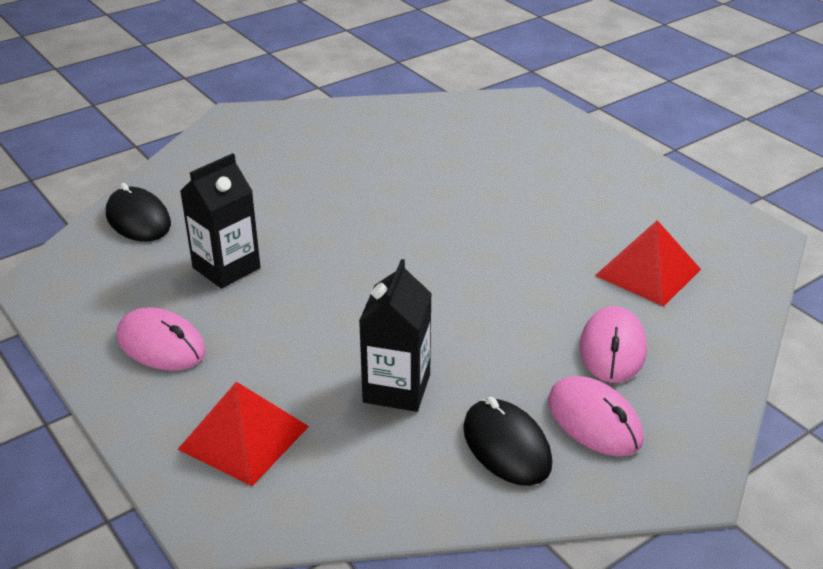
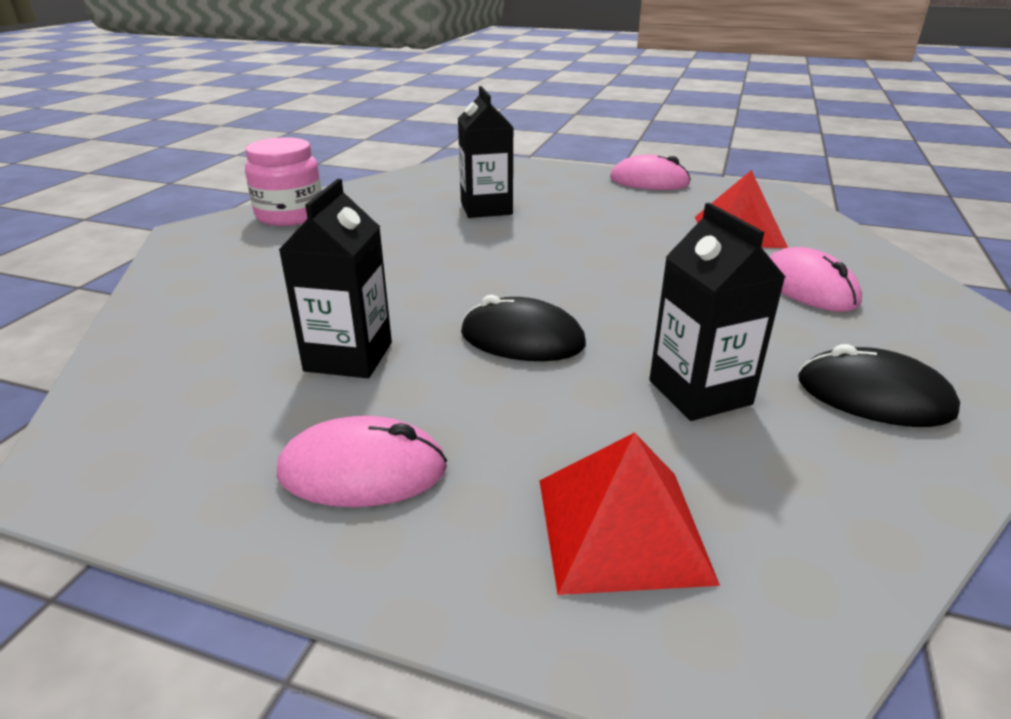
camera: 35 degrees left, 5 degrees down
(138, 219) = (165, 349): black mouse -> black mouse (522, 339)
(313, 122) = (290, 215): none -> pink jar
(466, 166) = (486, 208): none -> black carton
(594, 420) = (893, 343): pink mouse -> pink mouse (649, 181)

